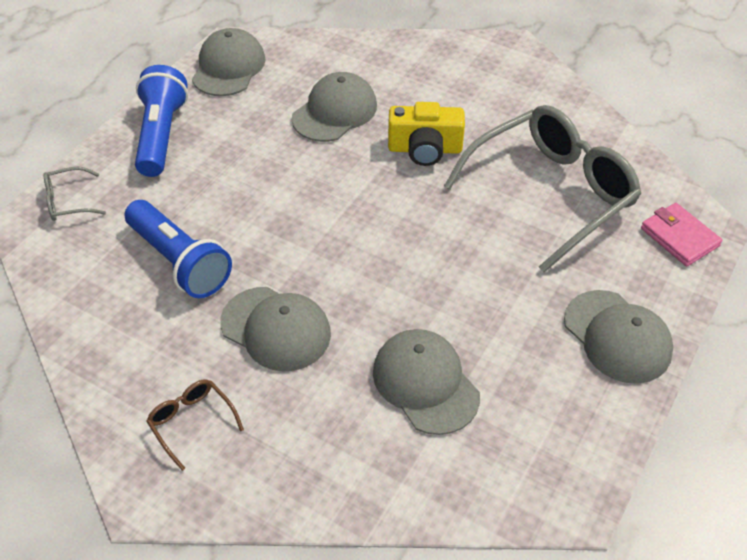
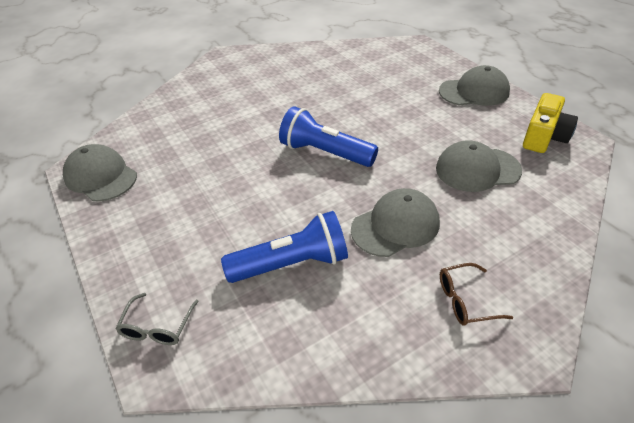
camera: 60 degrees left, 5 degrees down
(161, 135) = (136, 237): blue flashlight -> blue flashlight (325, 153)
(334, 112) = (207, 138): grey cap -> none
(425, 149) = (279, 111): yellow camera -> yellow camera (544, 137)
(550, 193) = (355, 79): grey glasses -> none
(679, 237) = (416, 53): pink wallet -> none

